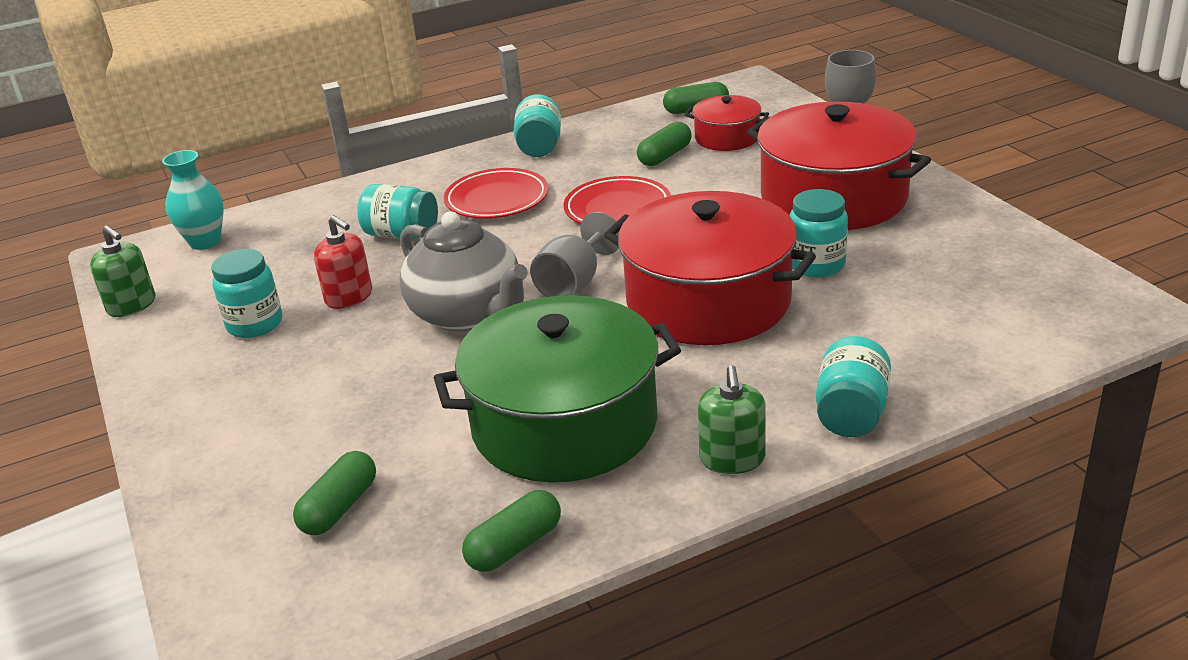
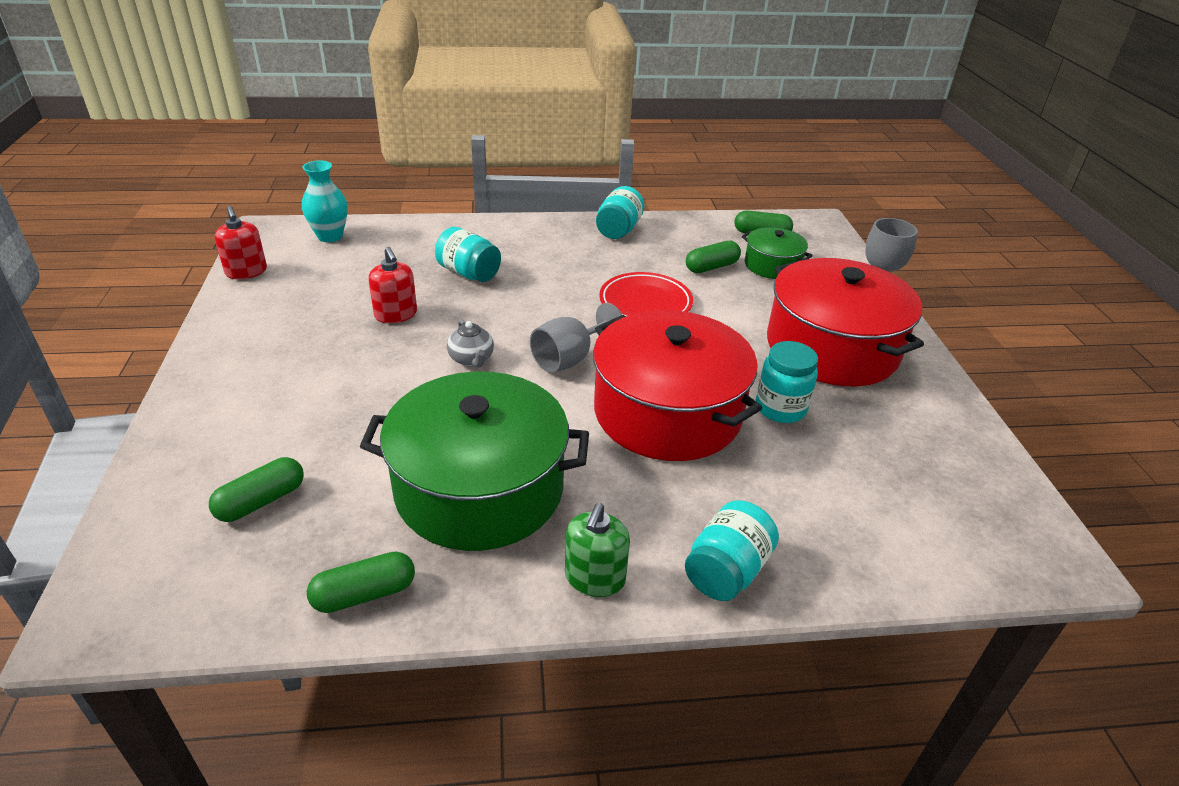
camera: 15 degrees right, 5 degrees up
(132, 305) = (246, 272): green soap dispenser -> red soap dispenser
(255, 324) = (315, 315): turquoise jar -> none
(468, 314) = (471, 359): grey teapot -> grey teapot, size x0.46
(497, 200) = (557, 266): red plate -> none
(727, 137) = (772, 265): red pot -> green pot

